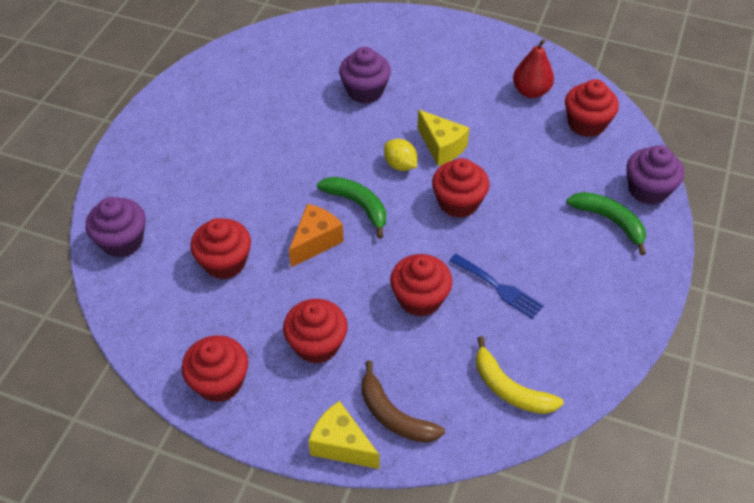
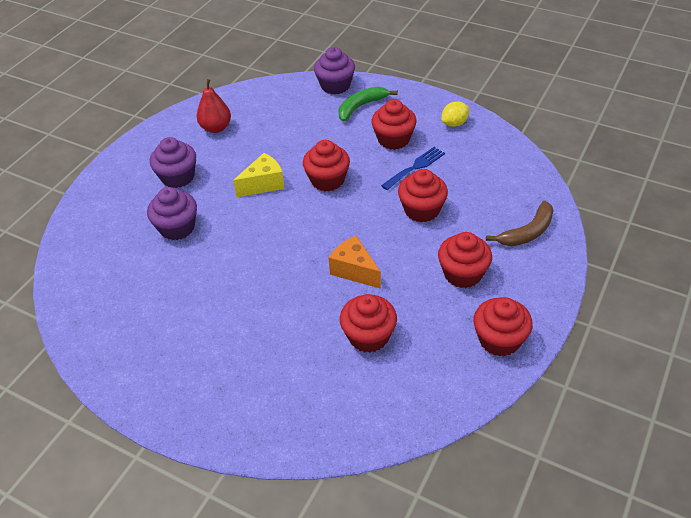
camera: 80 degrees left, 5 degrees down
(122, 241) = (329, 424): purple cupcake -> purple cupcake (178, 177)
(341, 445) = (554, 263): yellow cheese -> none
(358, 205) = (318, 240): green banana -> none
(400, 165) = (277, 211): yellow lemon -> yellow lemon (454, 123)
(509, 388) = (503, 171): yellow banana -> none
(586, 123) = (262, 104): red cupcake -> red cupcake (393, 139)

